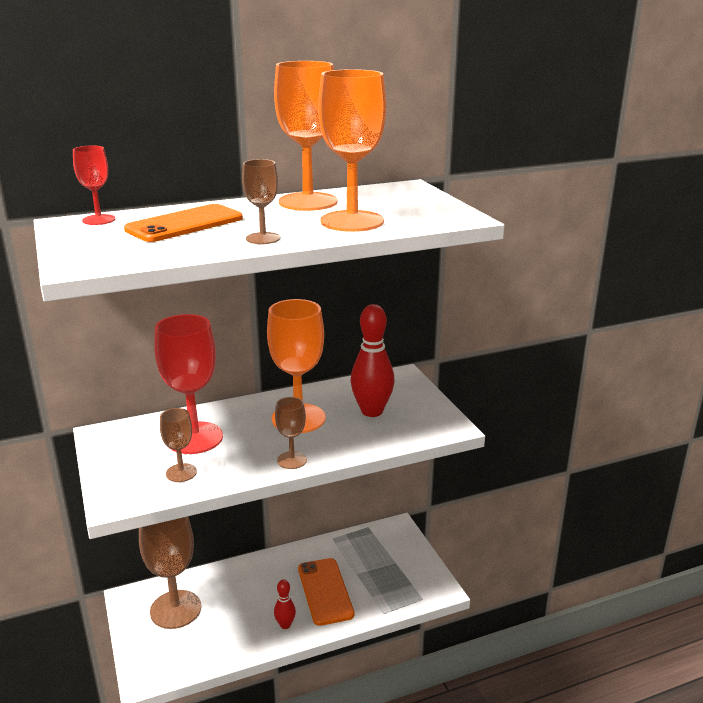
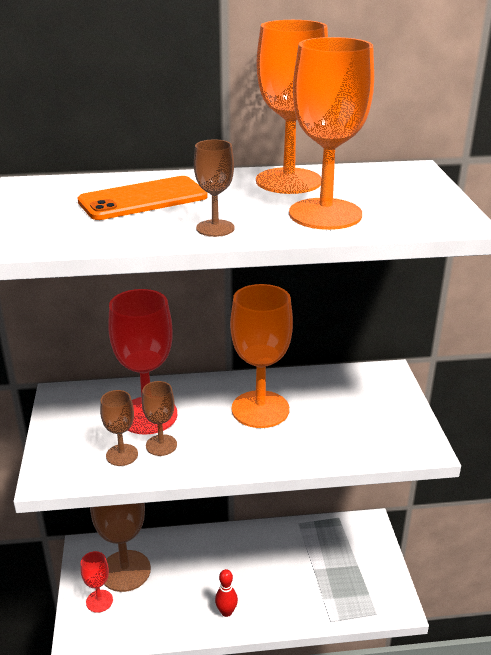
camera: 15 degrees right, 5 degrees up
(99, 220) = (60, 184): red goblet -> red goblet (99, 601)
(292, 460) = (237, 460): brown goblet -> brown goblet (161, 445)
(325, 591) = (276, 582): orange phone -> none
(372, 411) = (341, 413): red bowling pin -> none

